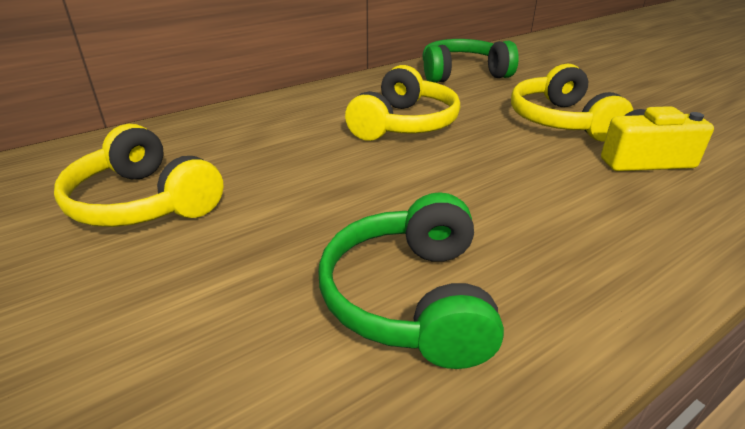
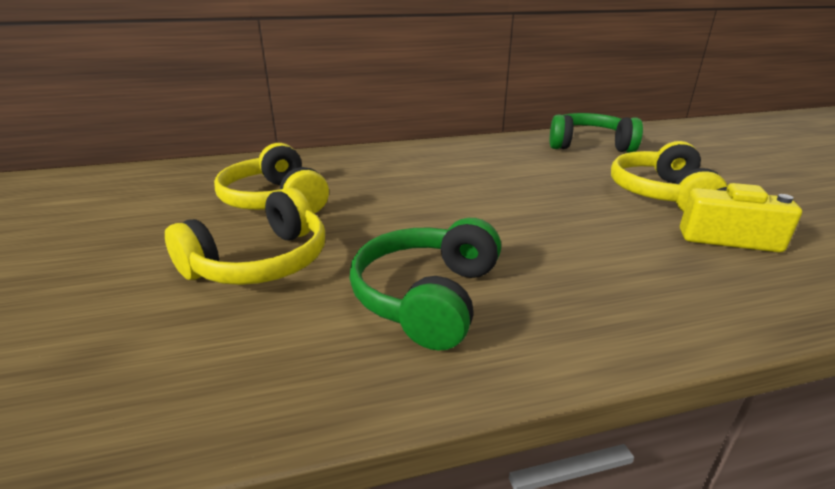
camera: 20 degrees right, 5 degrees down
(404, 124) = (506, 176): yellow headphones -> yellow headphones (260, 262)

